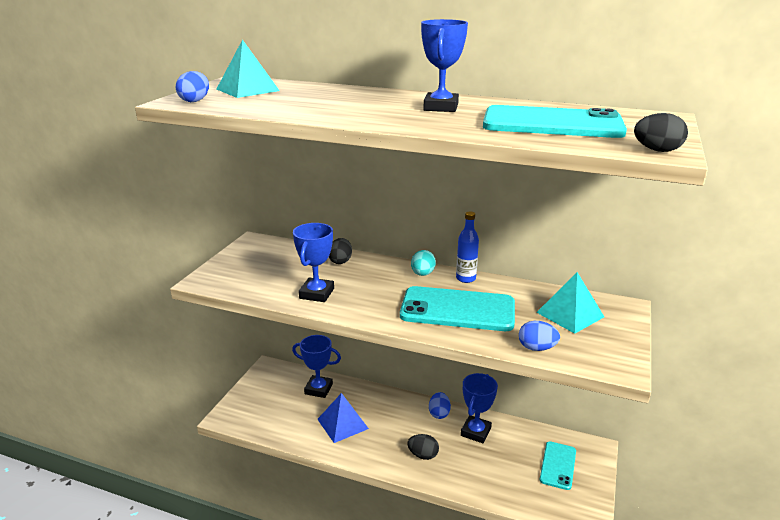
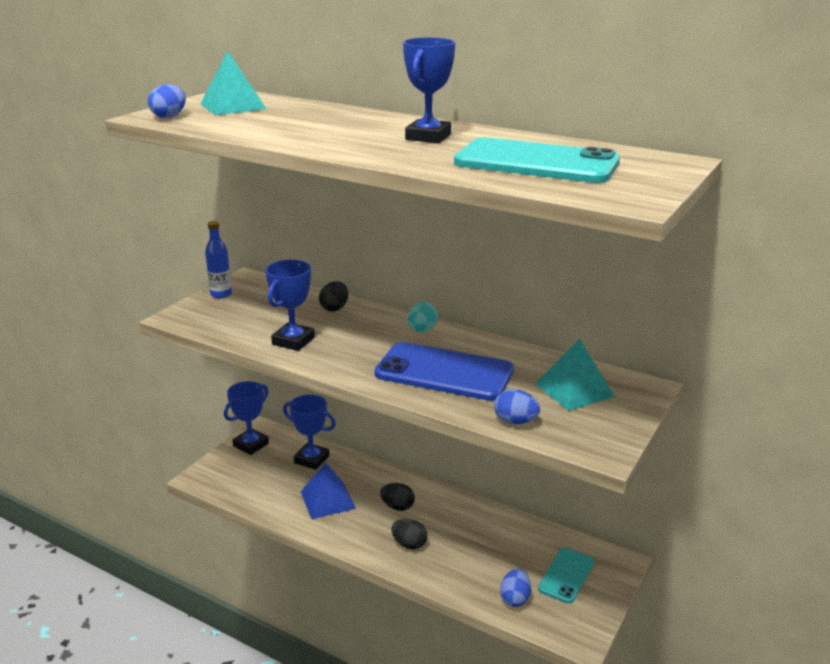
camera: 10 degrees right, 0 degrees up
(439, 413) = (443, 502): blue egg -> blue egg (515, 599)
(457, 310) = (444, 372): turquoise phone -> blue phone
(465, 278) = (470, 339): blue bottle -> blue bottle (221, 294)
(475, 432) = (480, 527): blue trophy -> blue trophy (251, 445)
(657, 150) = (625, 199): black egg -> black egg (397, 507)

